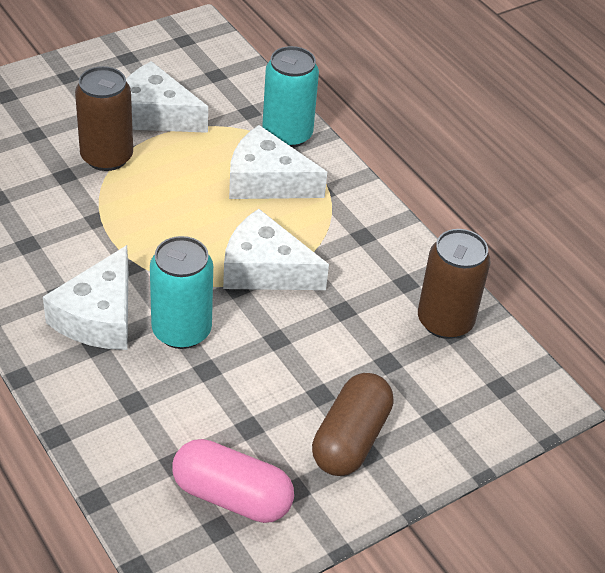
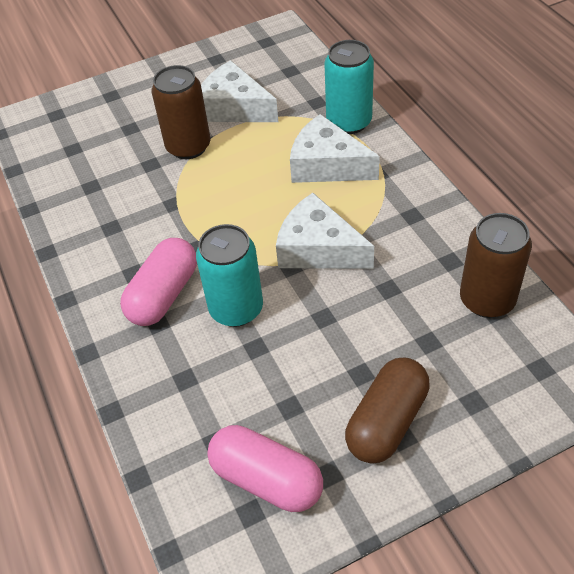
camera: 15 degrees right, 5 degrees up
(99, 316) = (163, 295): white cheese -> pink capsule

